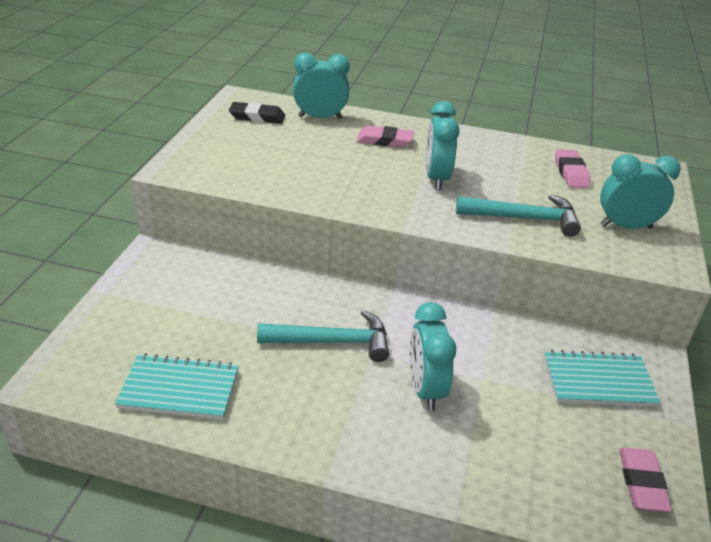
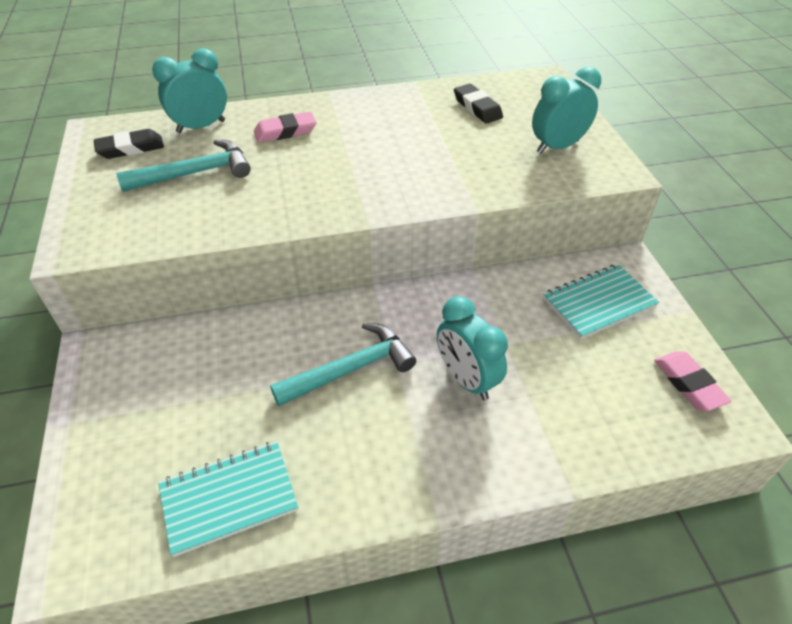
camera: 25 degrees left, 10 degrees up
(436, 178) = (363, 157): turquoise clock -> none
(524, 218) = (470, 170): turquoise hammer -> turquoise hammer (195, 173)
(571, 173) = (477, 108): pink eraser -> black eraser

